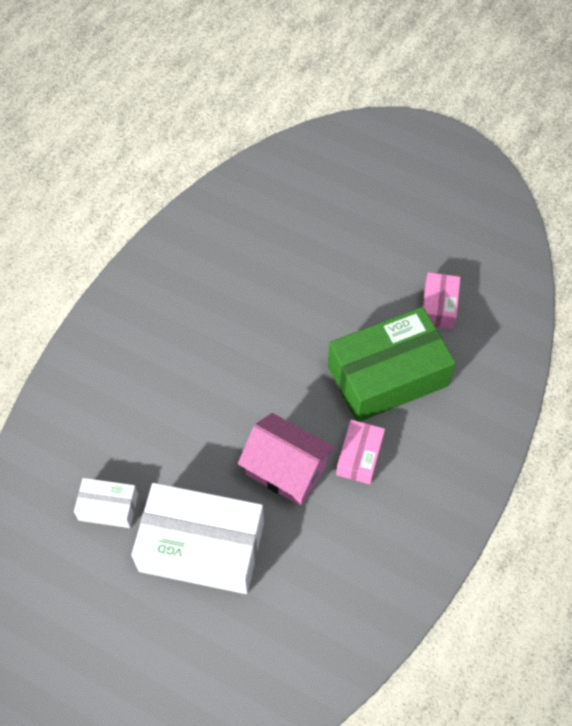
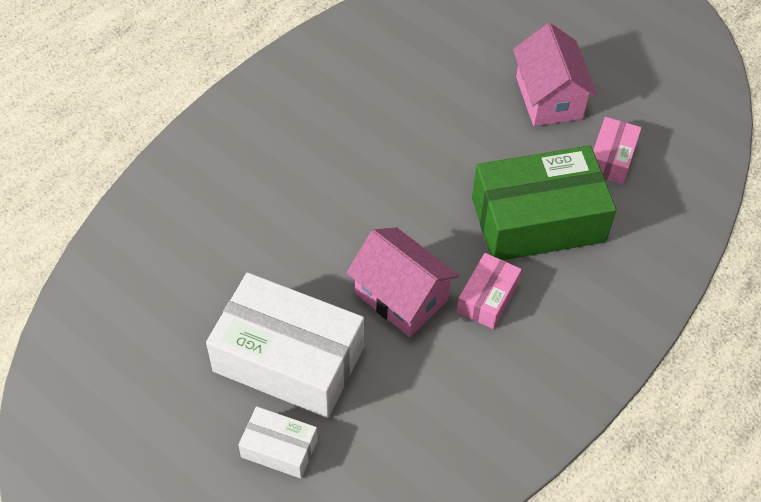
camera: 10 degrees right, 5 degrees down
(108, 507) = (195, 299): white box -> white box (279, 448)
(375, 259) = (549, 98): none -> pink house

